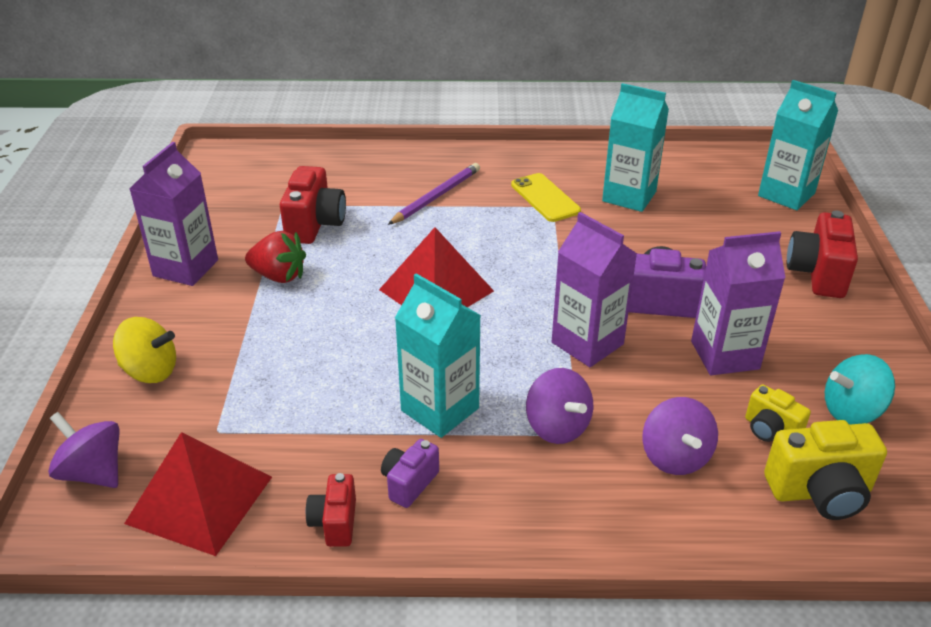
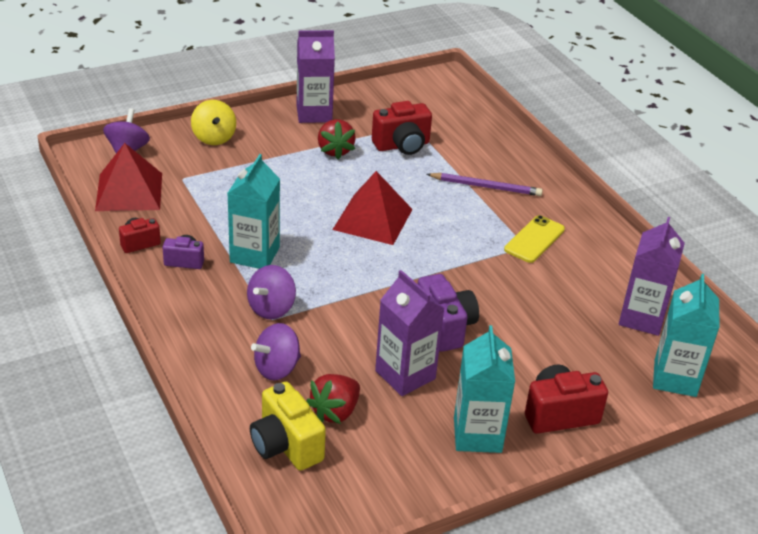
camera: 60 degrees right, 0 degrees up
(587, 343) = (367, 303): purple carton -> purple carton (642, 318)
(629, 196) = (579, 283): turquoise carton -> turquoise carton (477, 435)
(770, 430) = (335, 412): yellow camera -> red strawberry
(851, 411) = (387, 454): turquoise spinning top -> none

